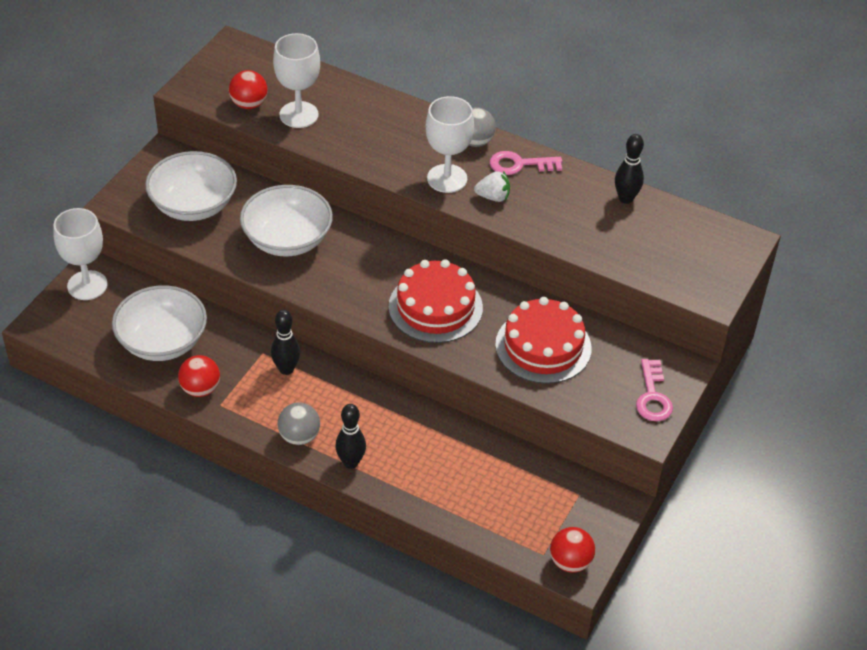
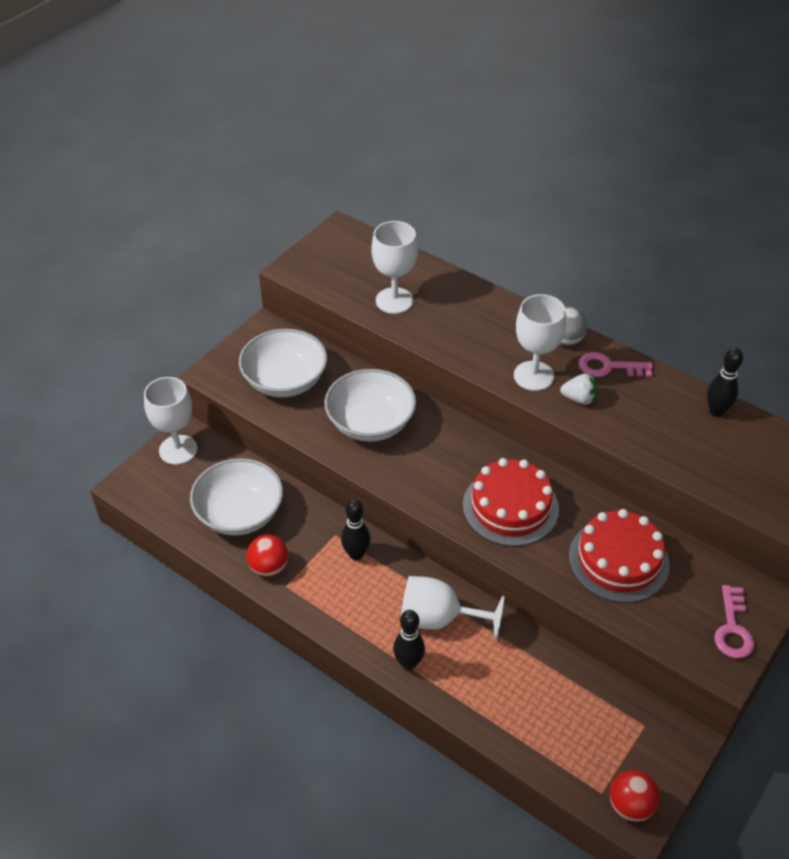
camera: 10 degrees right, 0 degrees up
(249, 104) = (348, 287): red ball -> none
(299, 436) = (360, 629): grey ball -> none
(375, 420) = (439, 619): none -> white goblet

